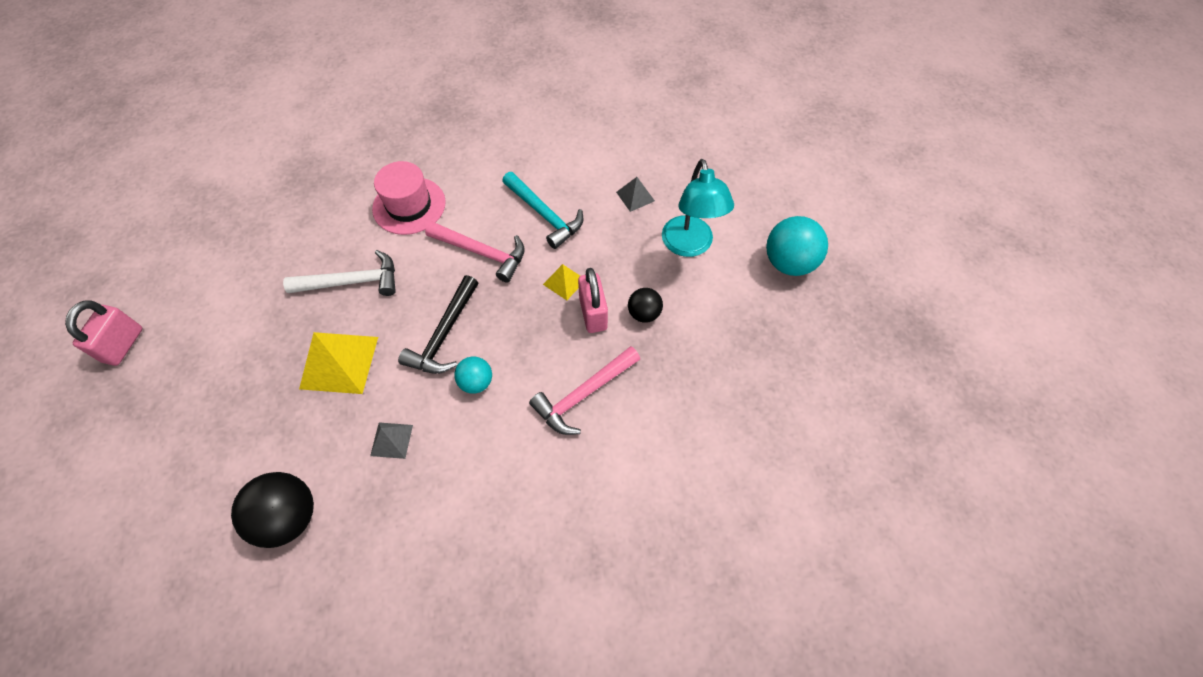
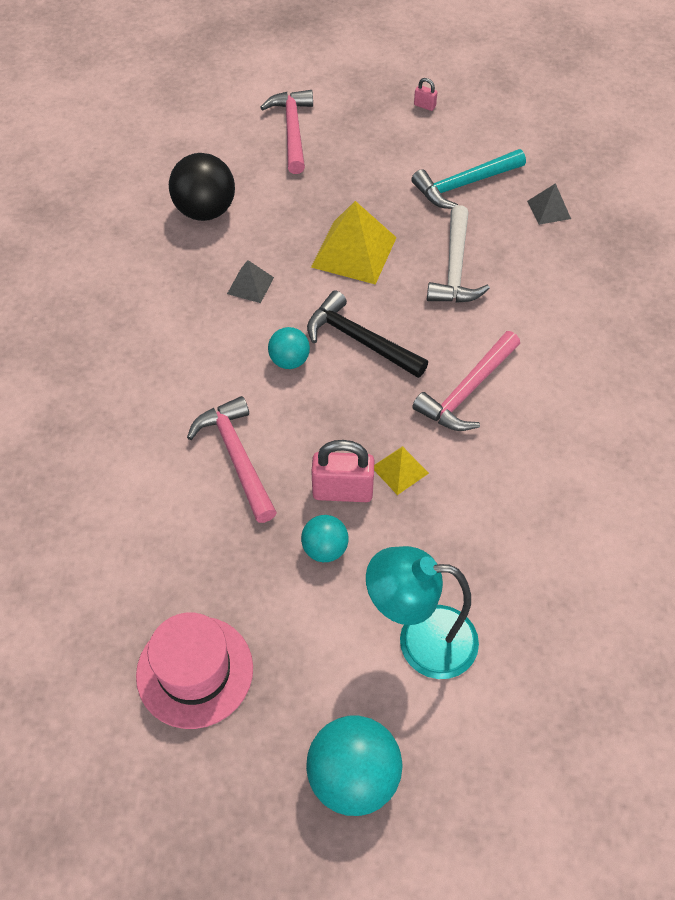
camera: 105 degrees right, 5 degrees down
(123, 345) = (424, 106): pink padlock -> pink padlock, size x0.48
(156, 464) = (292, 131): none -> pink hammer
(409, 206) = (560, 327): pink hat -> pink hat (195, 671)
(544, 214) = (516, 469): turquoise hammer -> turquoise hammer (464, 184)
(635, 196) = (529, 592): grey pyramid -> grey pyramid (549, 210)
(644, 313) = (325, 549): black ball -> turquoise ball

